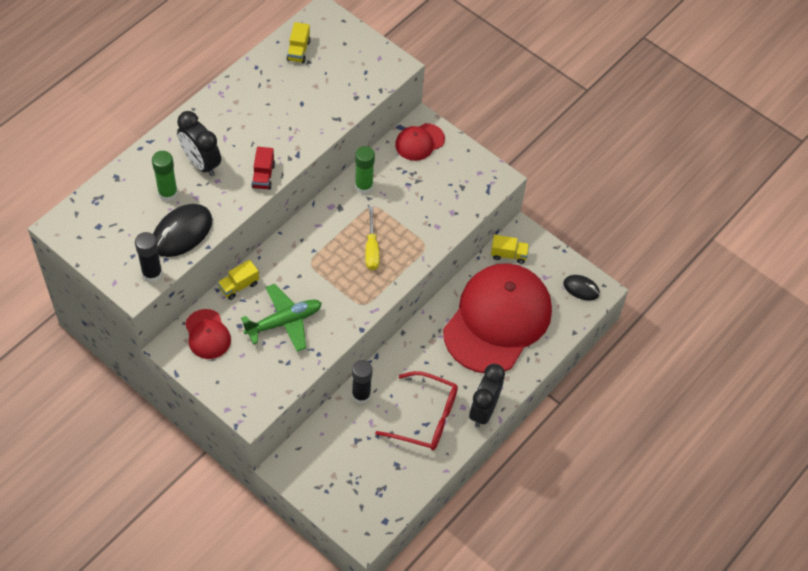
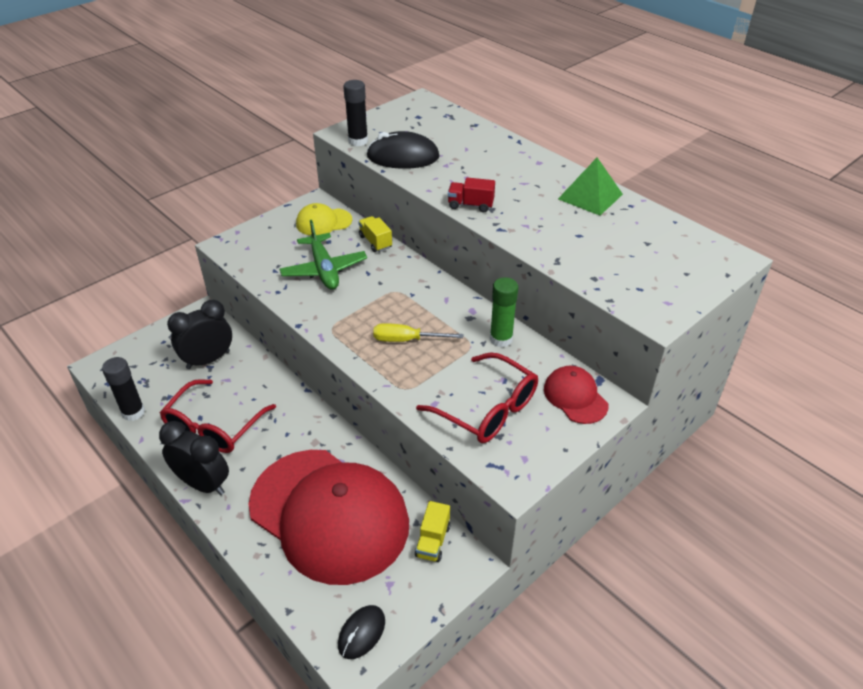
camera: 100 degrees right, 15 degrees down
(168, 193) = (452, 150): green glue stick -> none
(182, 232) = (403, 156): black mouse -> black mouse turned 45 degrees counterclockwise
(201, 163) = (489, 168): black clock -> black clock (208, 360)
(207, 334) = (323, 222): red cap -> yellow cap
(244, 93) = (590, 196): none -> green pyramid
(298, 51) = (664, 236): yellow truck -> none
(361, 395) = (262, 374): black glue stick -> black glue stick (133, 412)
(439, 193) = (487, 409): none -> red glasses

